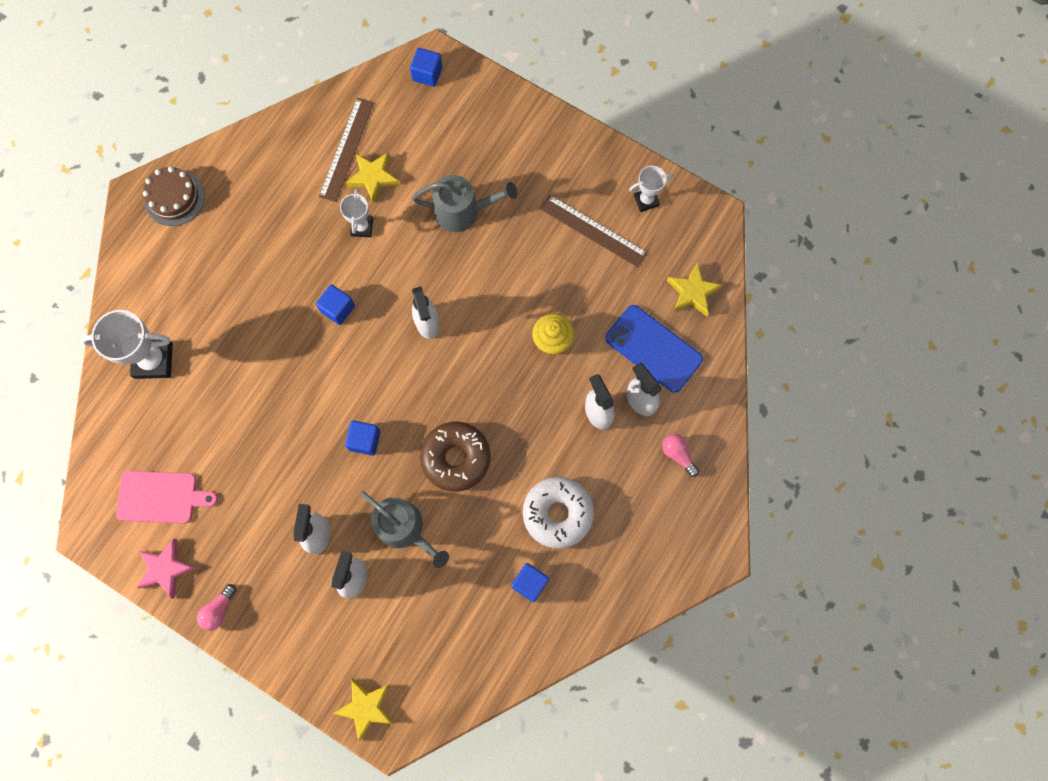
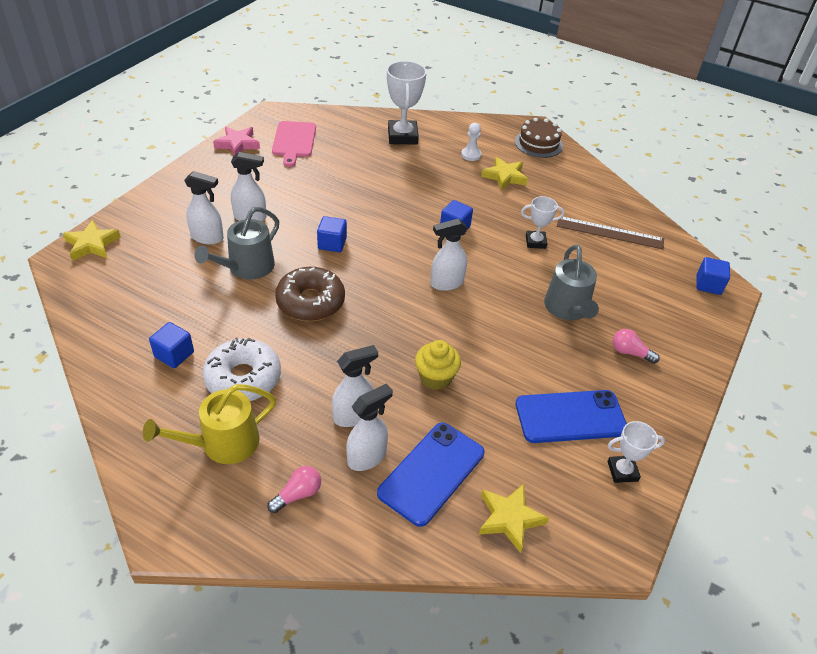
camera: 85 degrees right, 30 degrees down
(197, 280) = (471, 155): none -> white pawn
(219, 610) = (199, 168): pink light bulb -> pink light bulb (630, 352)
(373, 177) = (586, 249): yellow star -> yellow star (504, 176)
(593, 231) = (570, 417): brown ruler -> blue phone
(631, 522) = (223, 443): none -> yellow watering can
(646, 200) = (622, 471): white trophy -> white trophy turned 75 degrees counterclockwise

